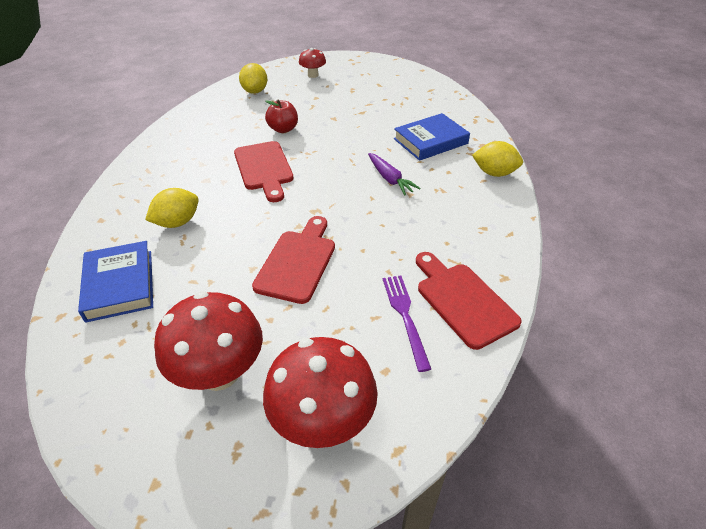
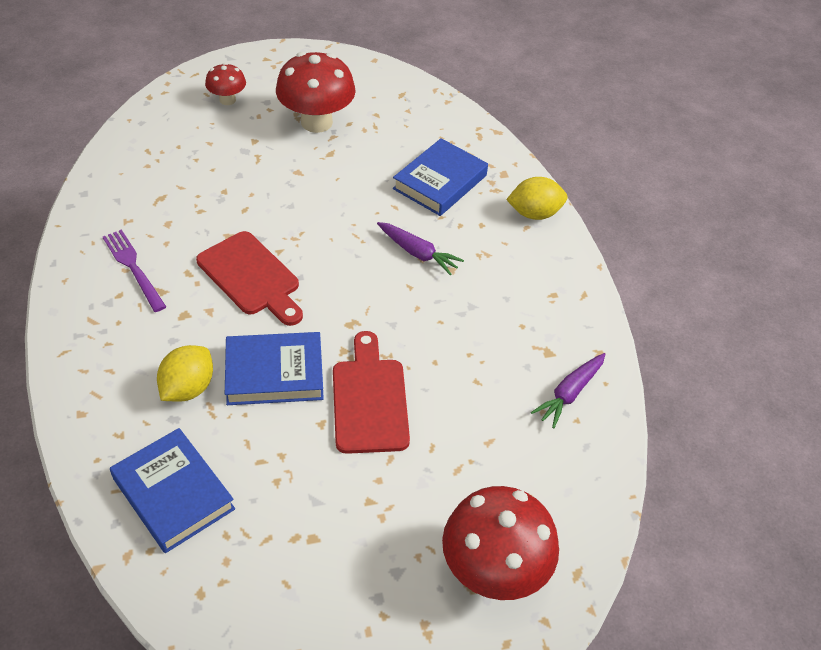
camera: 25 degrees left, 5 degrees up
(219, 373) = (360, 558): red mushroom -> red mushroom (316, 122)
(241, 228) = (274, 373): none -> blue book
(255, 91) = (160, 148): yellow lemon -> none
(283, 129) = (240, 206): red apple -> none
(405, 316) = (519, 430): purple fork -> purple fork (133, 267)
(463, 300) = (569, 393): red cutting board -> purple carrot

